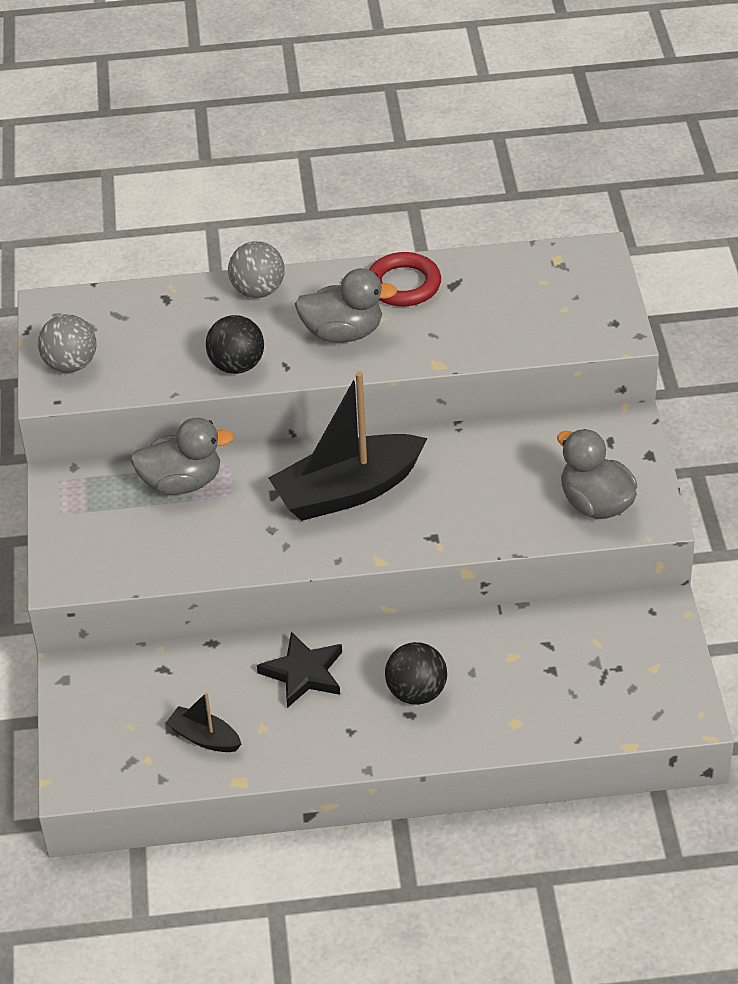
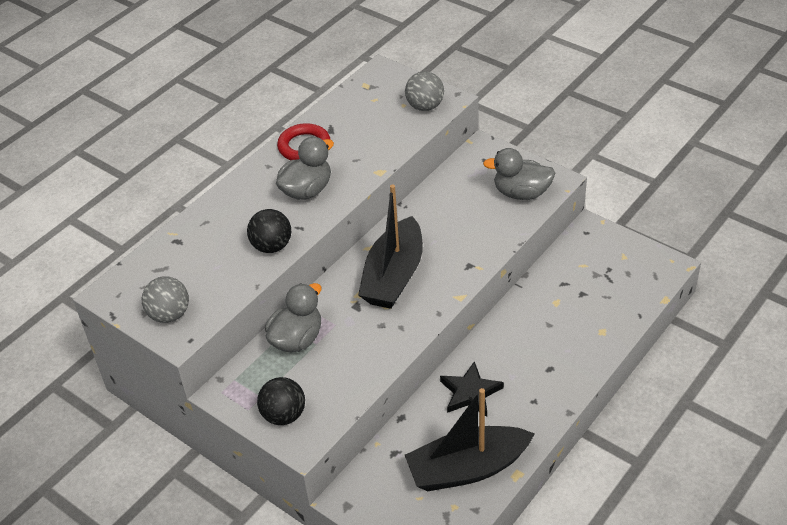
camera: 45 degrees left, 0 degrees up
(204, 738) = (467, 468): black boat -> black boat, size x2.13
(258, 291) = (227, 201): grey ball -> grey ball (425, 106)
(416, 693) = (538, 356): black ball -> black ball (284, 415)

